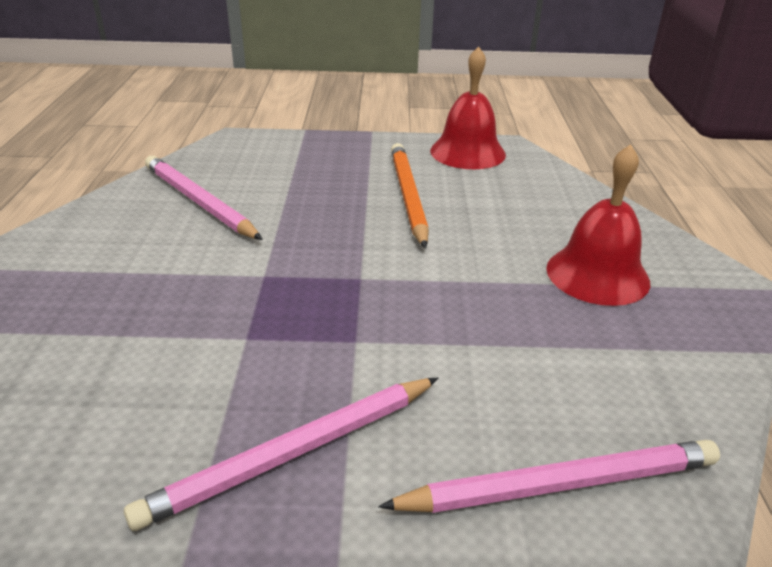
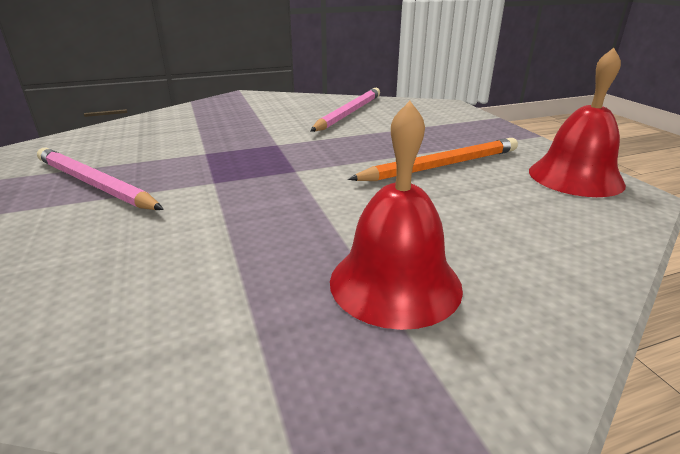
camera: 70 degrees right, 5 degrees down
(559, 484) = (39, 287): pink pencil -> none

